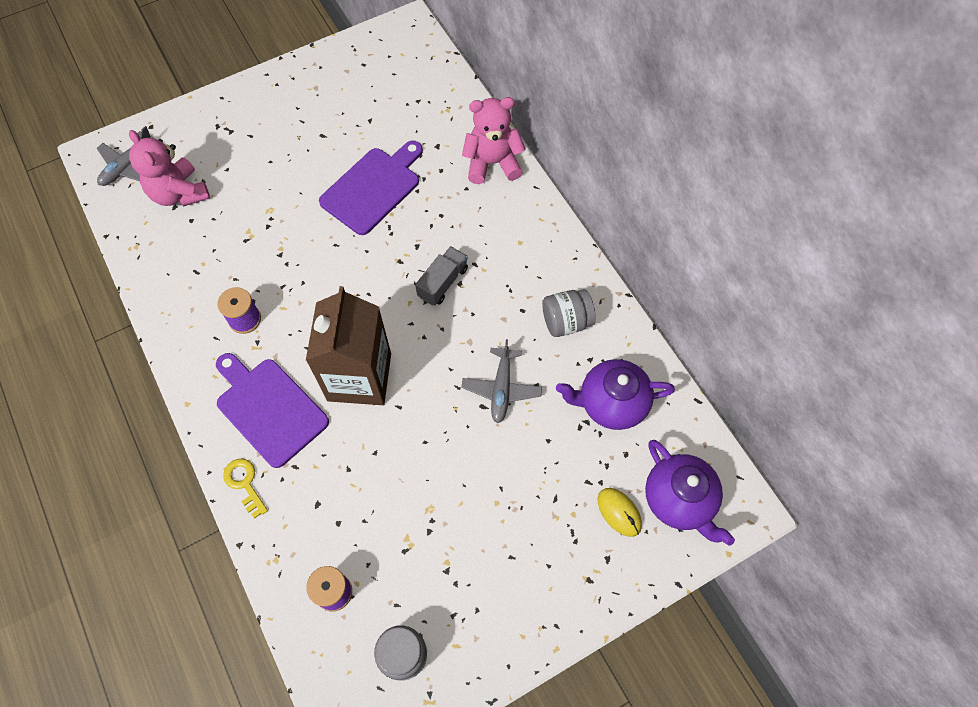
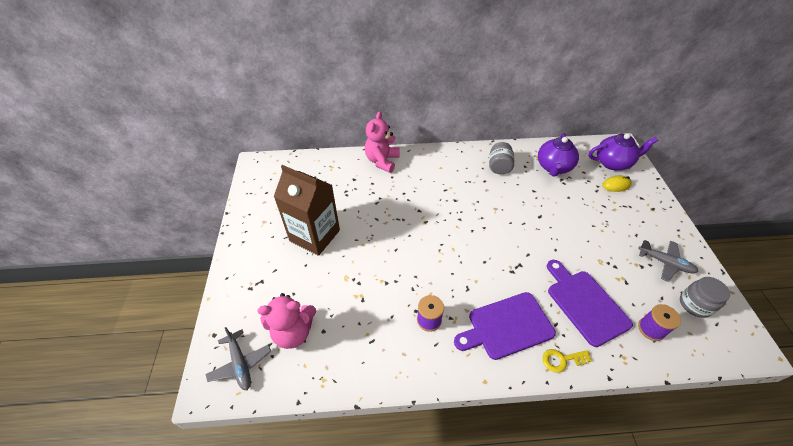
camera: 65 degrees left, 15 degrees down
(359, 377) = (500, 267): brown carton -> brown carton (315, 235)
(373, 188) = (364, 217): purple cutting board -> purple cutting board (585, 304)
(443, 282) = (450, 207): grey truck -> none
(501, 389) = (531, 205): grey plane -> grey plane (665, 263)

